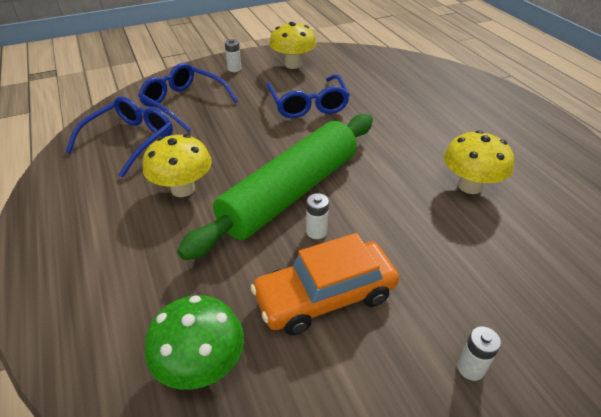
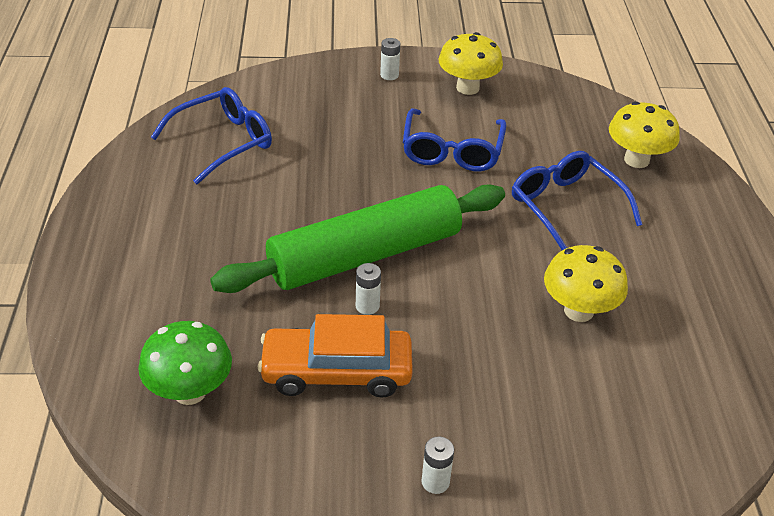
camera: 20 degrees right, 0 degrees up
(183, 189) = (253, 216): yellow mushroom -> yellow mushroom (636, 160)
(184, 103) = (304, 109): blue glasses -> blue glasses (565, 207)

